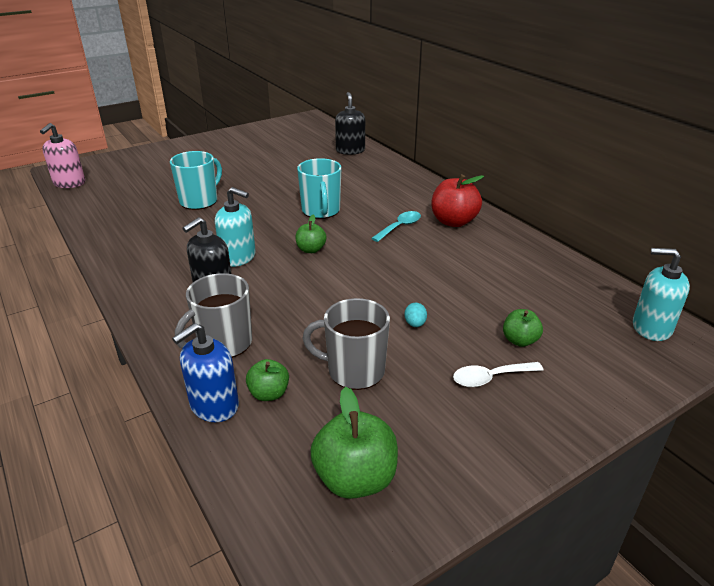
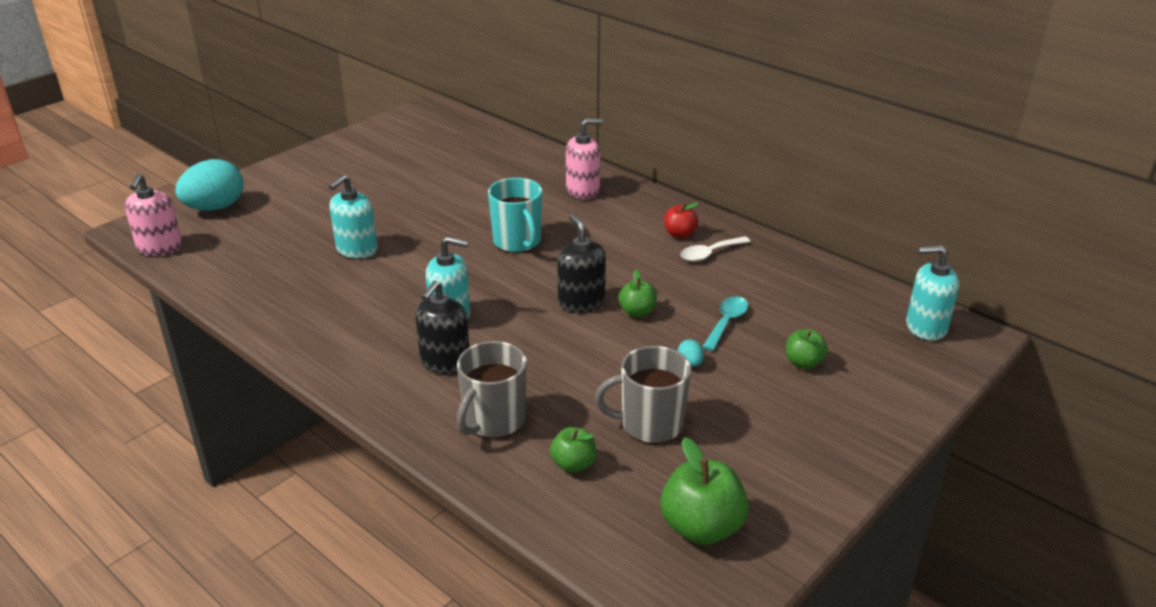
camera: 15 degrees left, 0 degrees up
(123, 163) = (215, 208): none -> turquoise egg
(200, 201) = (356, 249): turquoise mug -> turquoise soap dispenser
(214, 405) = (522, 487): blue soap dispenser -> none
(311, 250) = (532, 294): green apple -> green apple (637, 312)
(350, 150) = (511, 152): black soap dispenser -> black soap dispenser (581, 302)
(391, 182) = (583, 191): none -> pink soap dispenser
(399, 227) = (621, 250): turquoise spoon -> turquoise spoon (726, 323)
(453, 221) = (679, 234): red apple -> red apple, size x0.58
(490, 378) = (789, 407): white spoon -> white spoon (710, 253)

